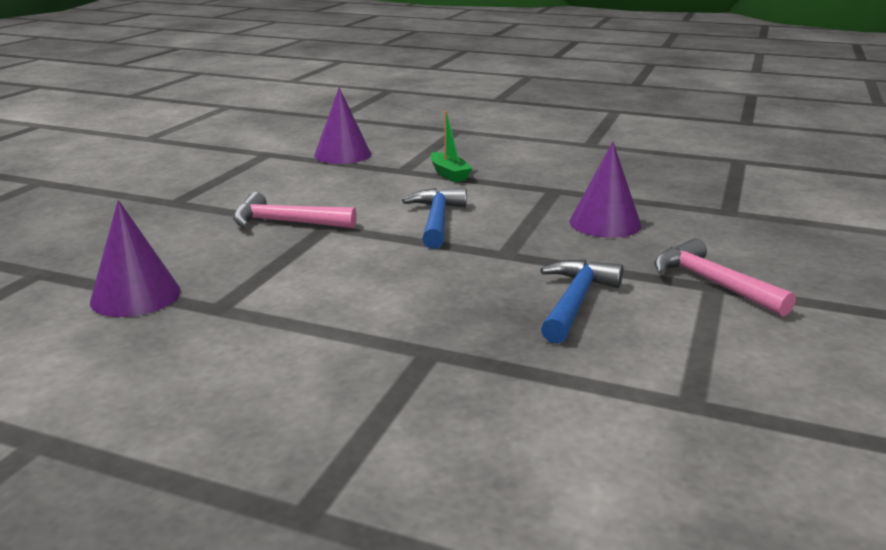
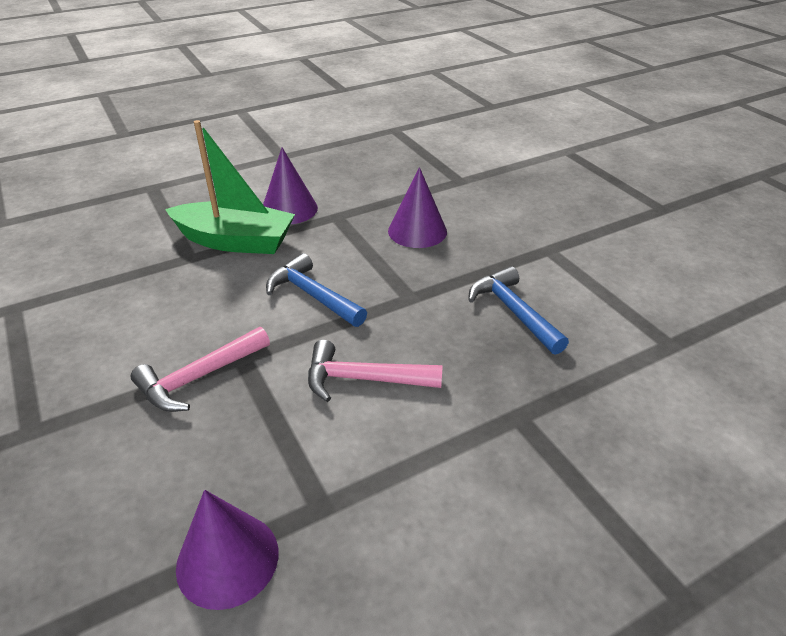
camera: 50 degrees left, 15 degrees up
(342, 154) = (98, 268): purple cone -> purple cone (289, 209)
(449, 174) = (235, 241): green boat -> green boat, size x2.00
(711, 283) = (543, 247): pink hammer -> pink hammer (363, 379)

